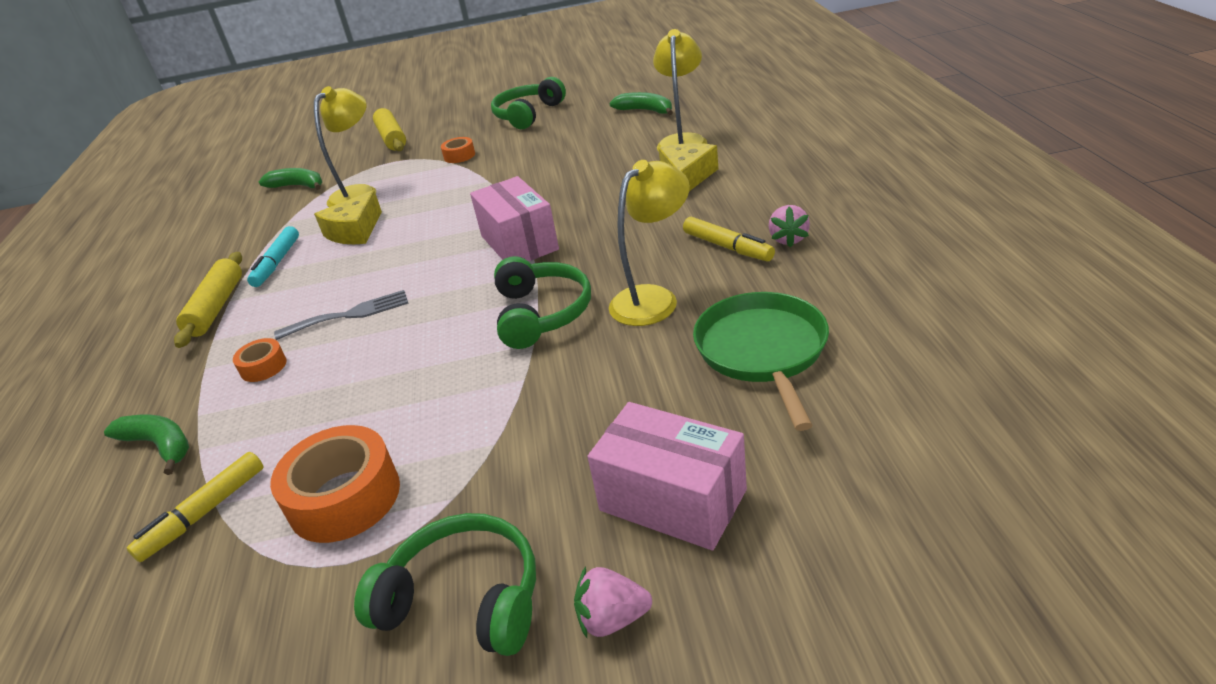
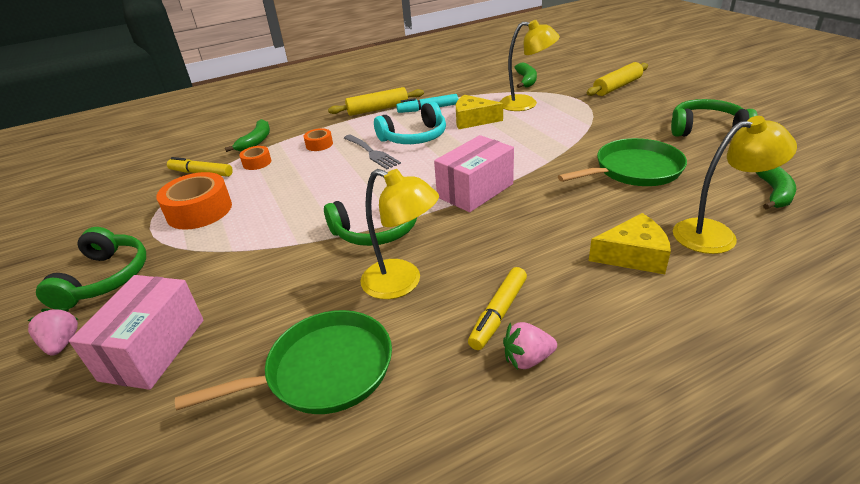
camera: 70 degrees right, 0 degrees up
(346, 278) = (414, 137): none -> turquoise headphones
(459, 156) = (605, 122): orange tape -> orange tape (257, 163)
(562, 156) = (634, 170): none -> green pan

